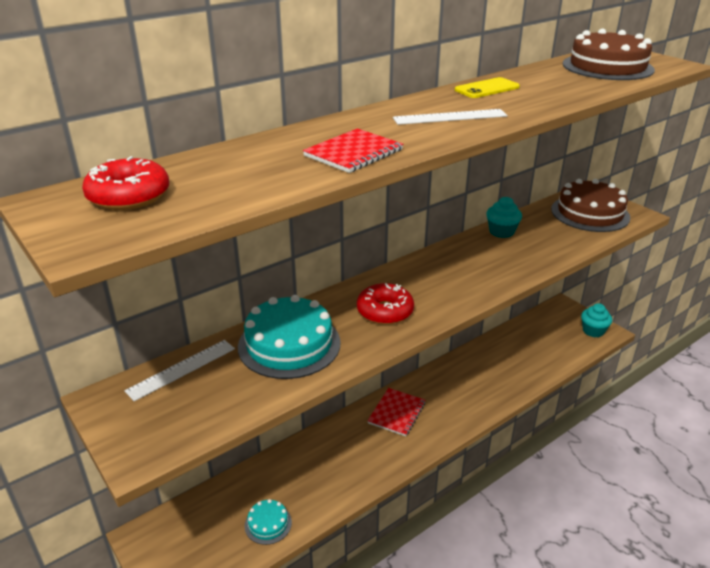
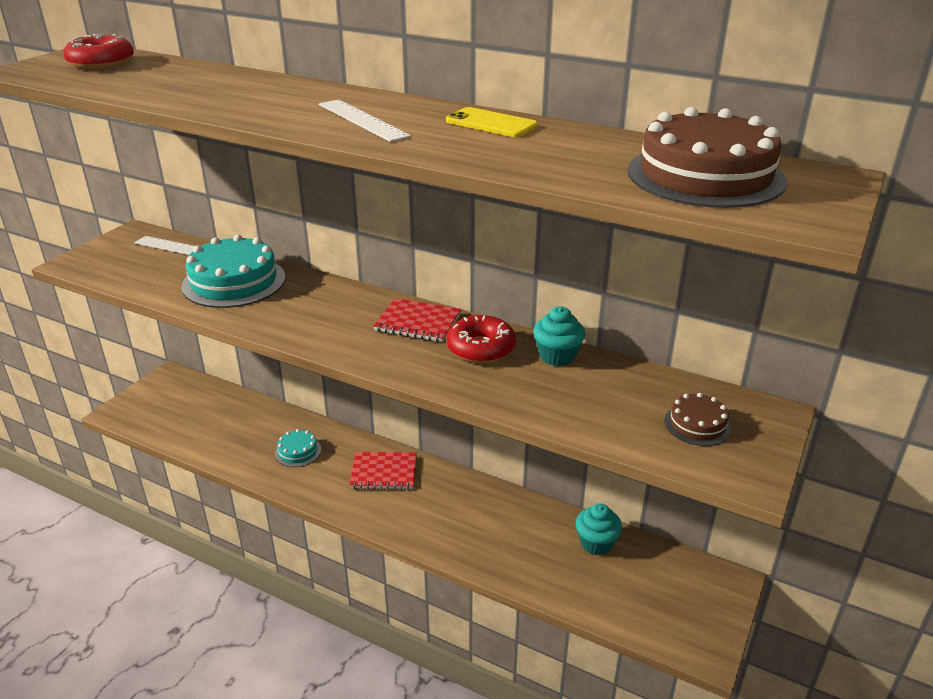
camera: 65 degrees right, 0 degrees up
(268, 524) = (200, 434): turquoise cake -> turquoise cake (298, 451)
(353, 153) = (225, 102): red notebook -> red notebook (418, 322)
(385, 311) = (315, 315): red donut -> red donut (481, 348)
(590, 213) = (697, 424): brown cake -> brown cake, size x0.50
(593, 331) = (691, 631): turquoise cupcake -> turquoise cupcake (596, 543)

